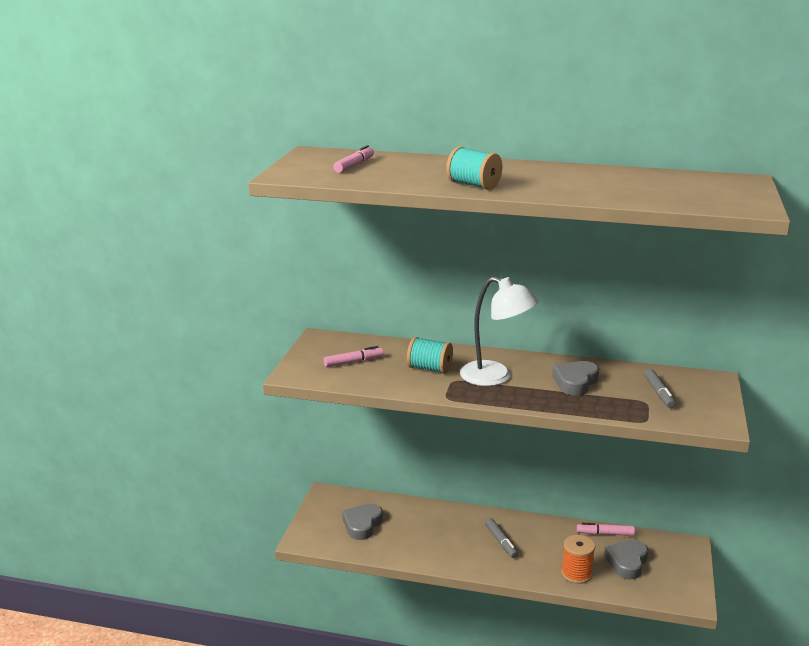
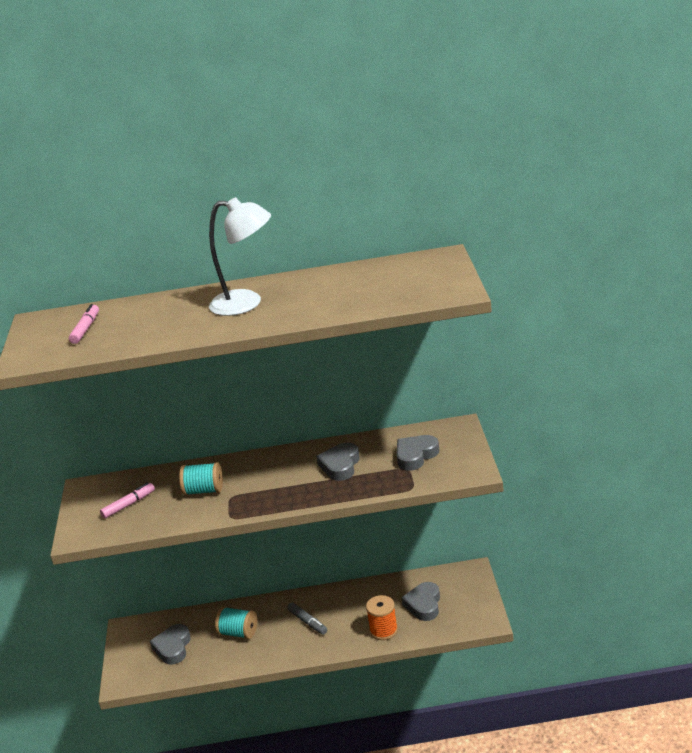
camera: 15 degrees left, 5 degrees up
(473, 185) = (209, 326): turquoise spool -> turquoise spool (238, 633)
(495, 377) = (267, 481): white lamp -> white lamp (246, 303)
(605, 533) = (397, 583): pink marker -> none
(659, 393) = (415, 456): grey marker -> grey heart

